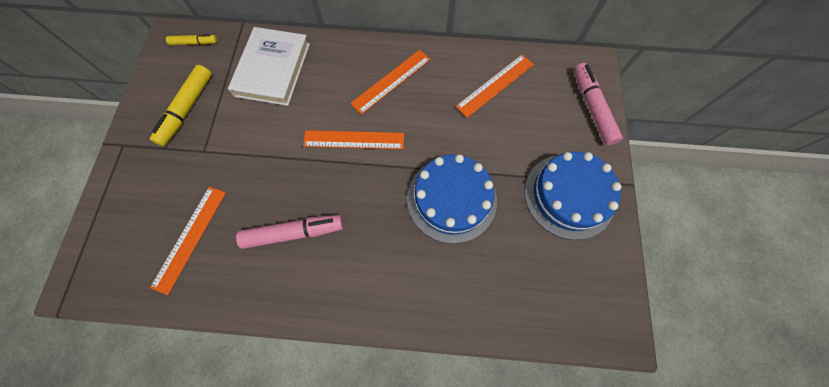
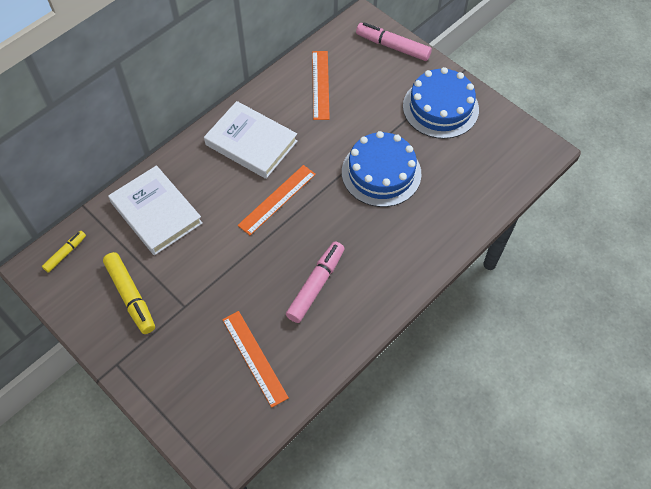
camera: 50 degrees left, 10 degrees down
(391, 81) = (251, 143): orange ruler -> white book

